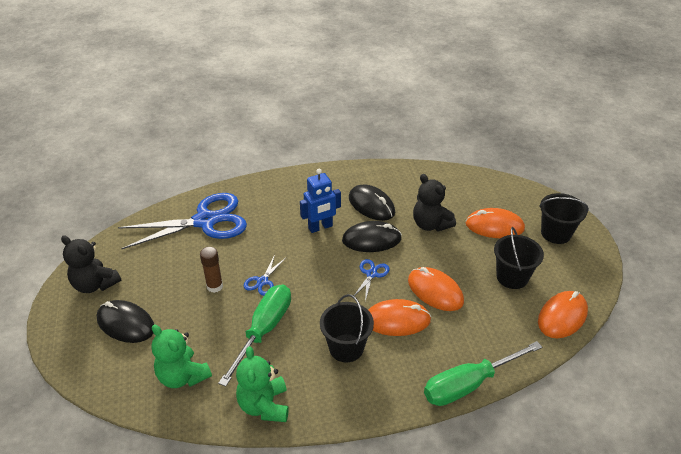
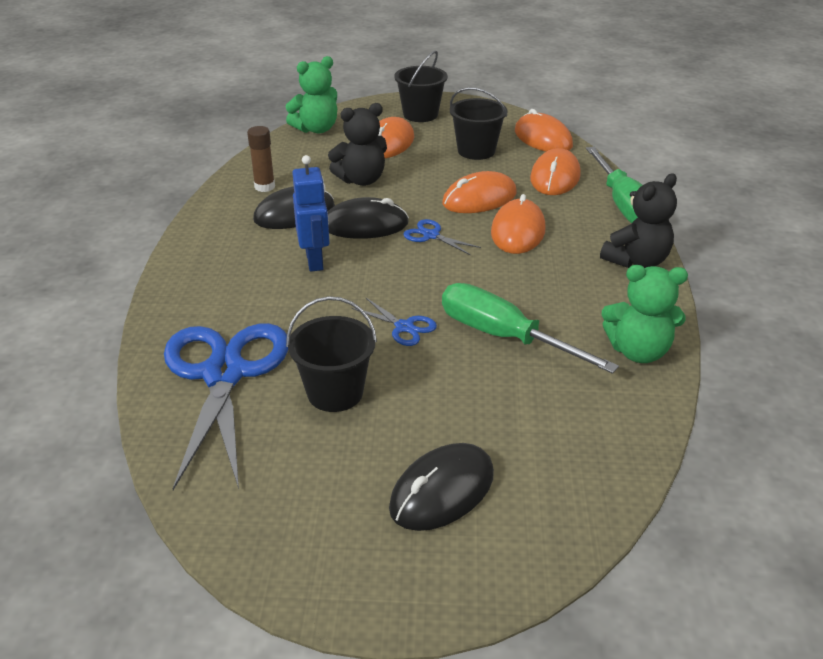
camera: 75 degrees left, 5 degrees down
(95, 284) = (320, 535): black teddy bear -> black teddy bear (636, 261)
(183, 376) = (574, 426): green teddy bear -> green teddy bear (316, 129)
(214, 286) = (394, 377): brown glue stick -> brown glue stick (264, 187)
(346, 348) = (553, 274): black bucket -> black bucket (335, 392)
(371, 239) = (365, 225): black mouse -> black mouse turned 75 degrees clockwise
(494, 333) = (555, 177): none -> orange mouse

